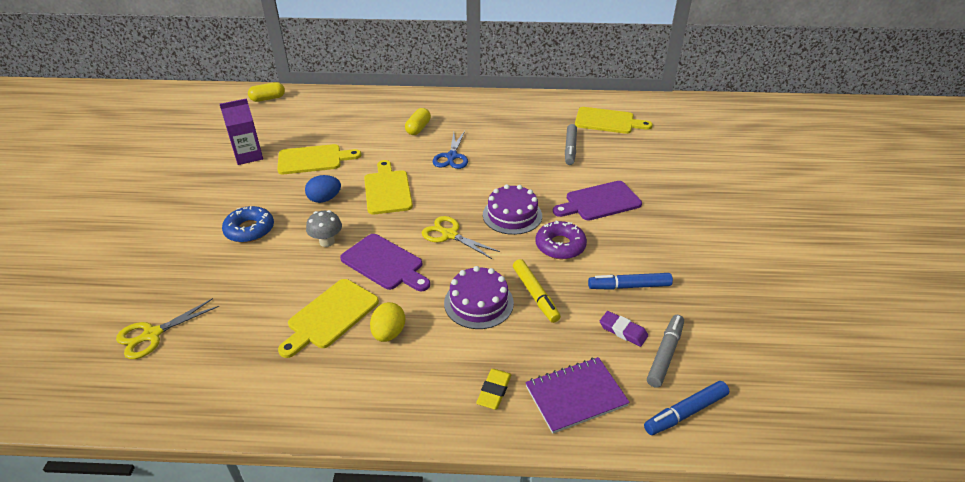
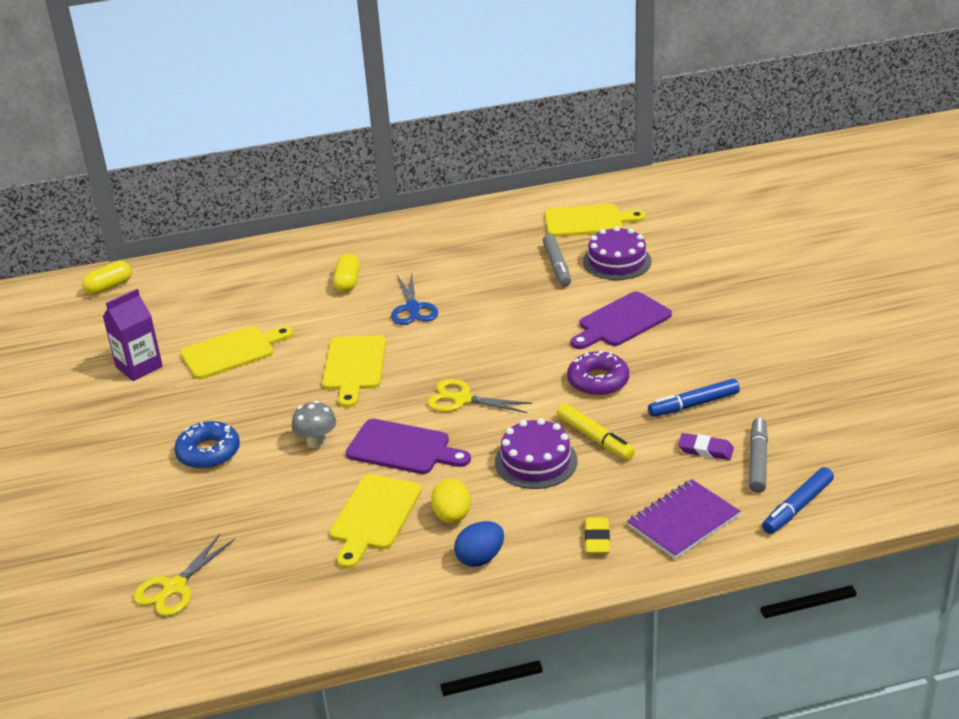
camera: 15 degrees left, 5 degrees down
(324, 199) = (280, 395): blue egg -> blue egg (480, 558)
(387, 190) = (354, 367): yellow cutting board -> yellow cutting board turned 150 degrees counterclockwise
(512, 215) = (525, 360): purple cake -> purple cake (617, 261)

